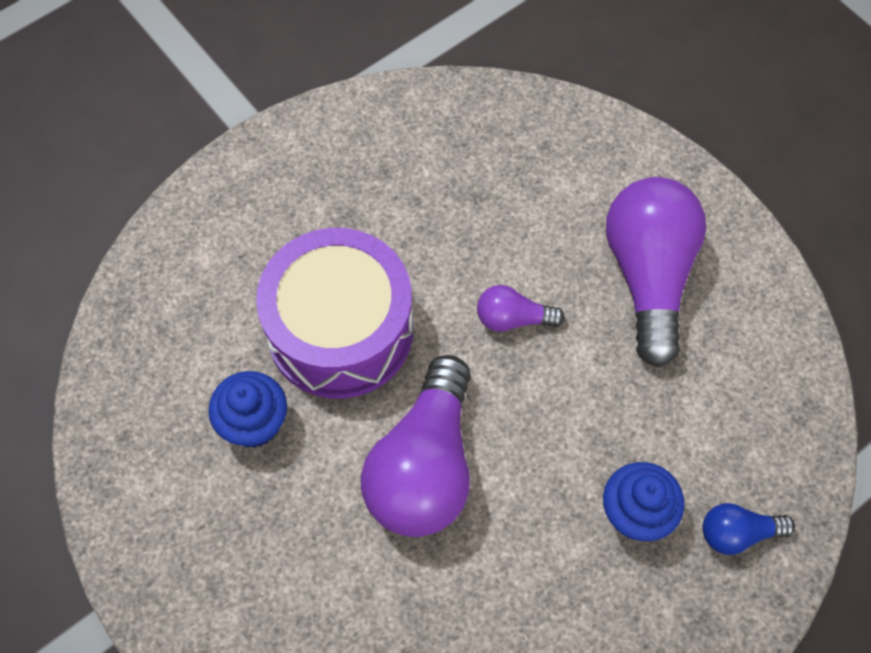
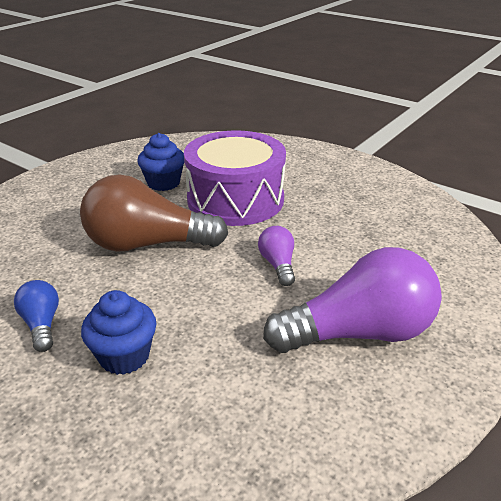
camera: 75 degrees right, 30 degrees down
(424, 466) = (148, 244): purple light bulb -> brown light bulb
(738, 533) = (111, 434): blue light bulb -> blue light bulb (42, 324)

